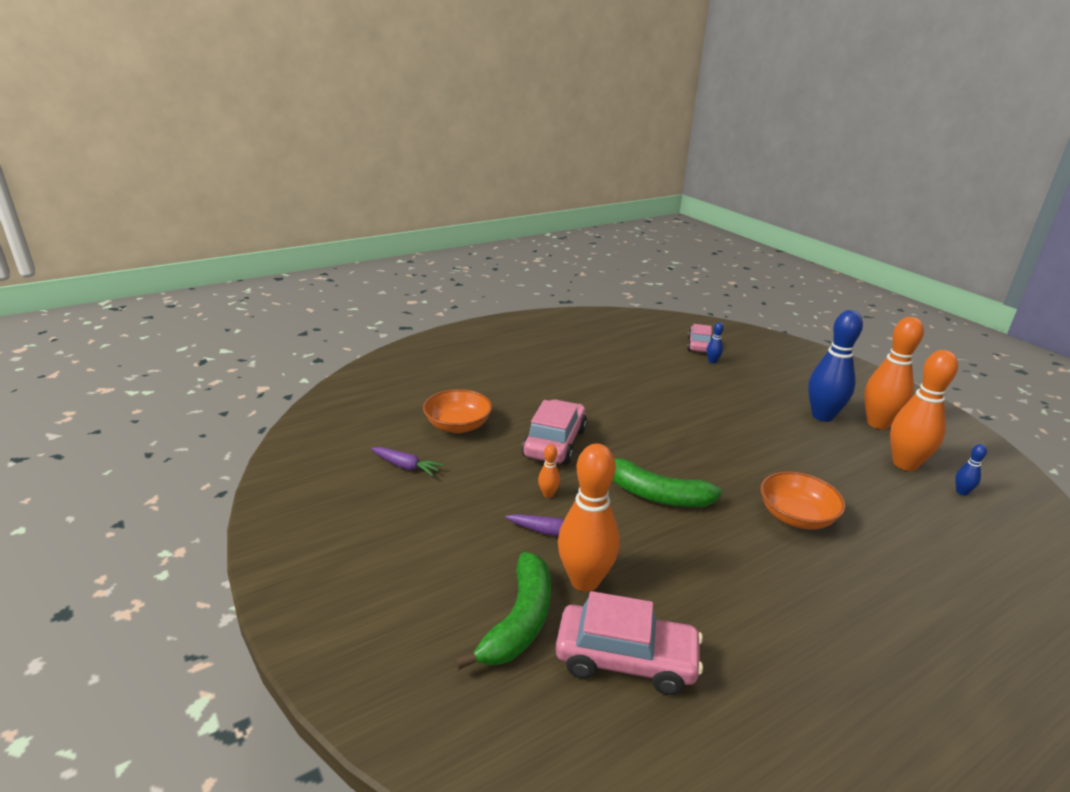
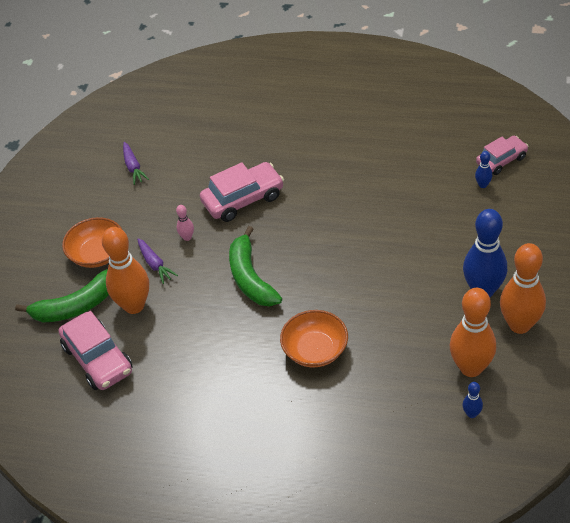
camera: 50 degrees right, 20 degrees up
(458, 425) = (201, 149): orange bowl -> orange bowl (97, 254)
(548, 494) = (187, 237): orange bowling pin -> pink bowling pin

